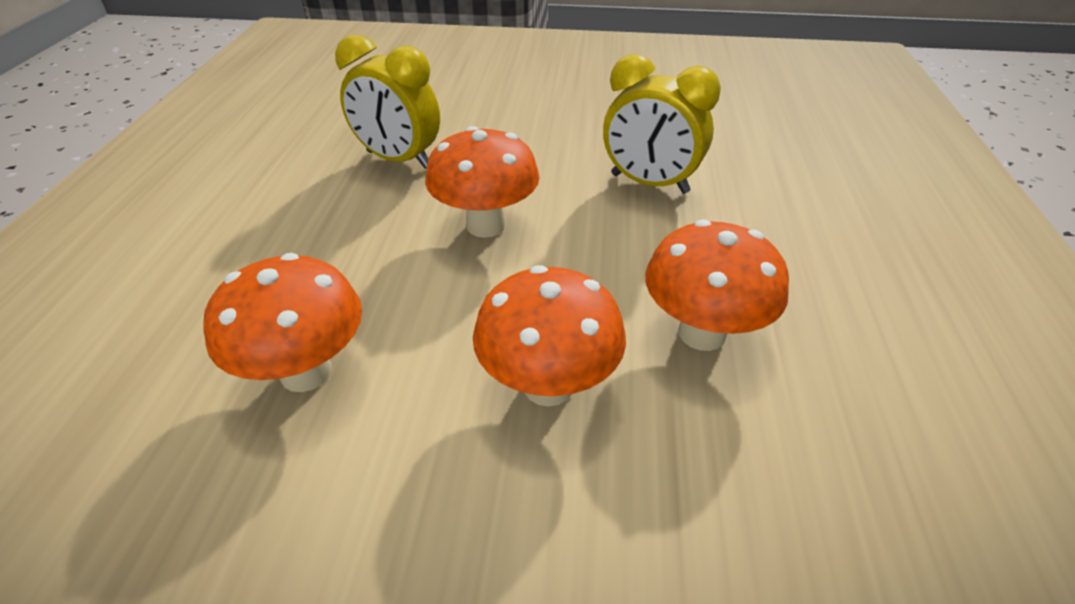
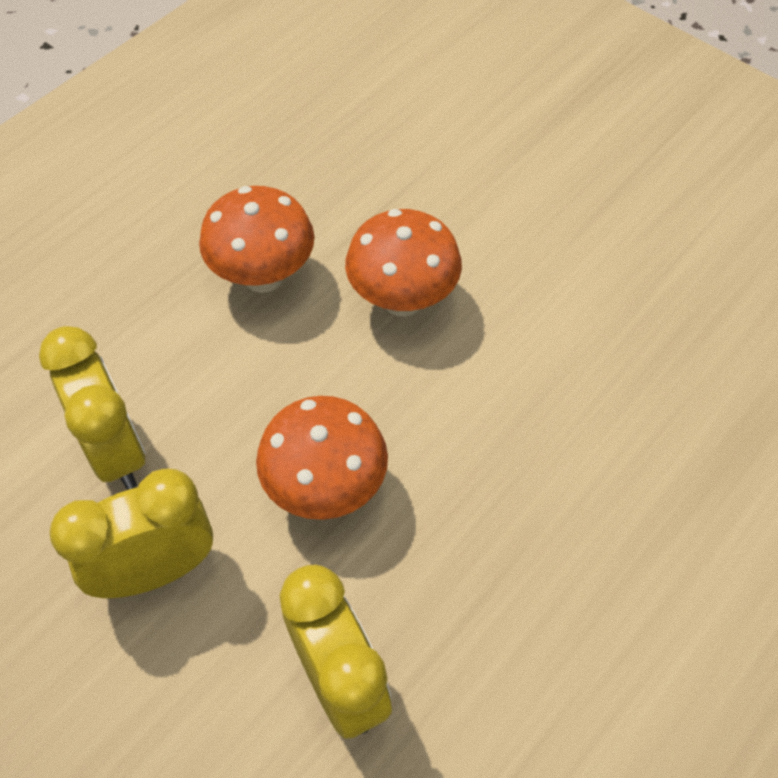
camera: 145 degrees left, 15 degrees up
(306, 372) = (566, 406): orange mushroom -> none
(553, 153) = (155, 570): none -> yellow clock

